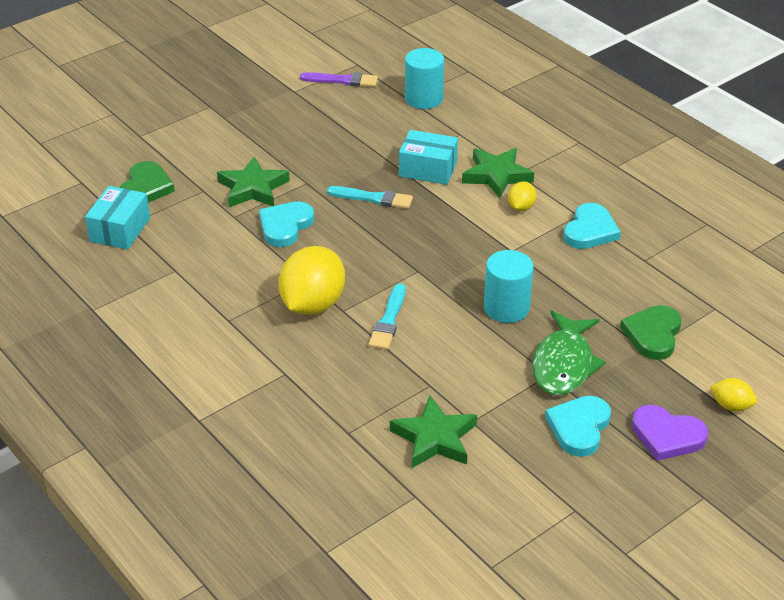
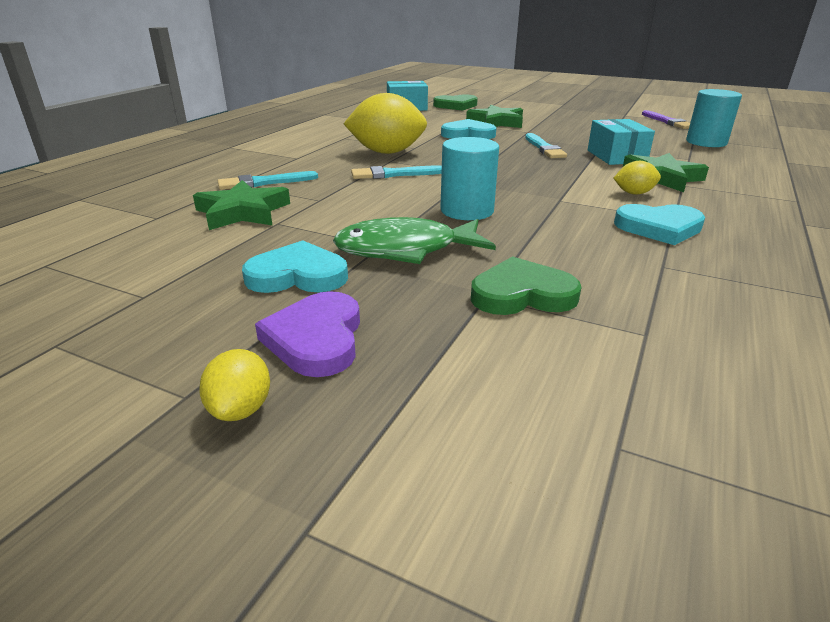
camera: 65 degrees right, 10 degrees down
(358, 412) = (264, 182): none -> turquoise brush
(731, 406) = (426, 388): yellow lemon -> yellow lemon (241, 409)

